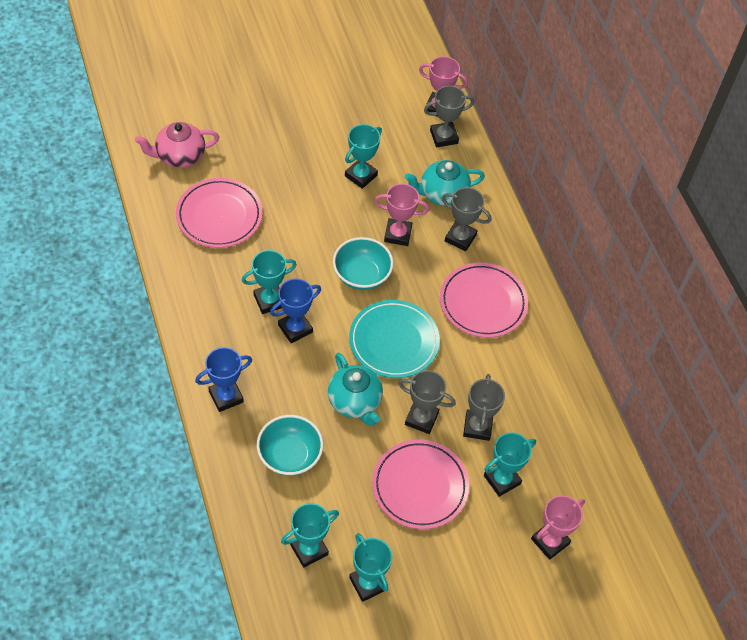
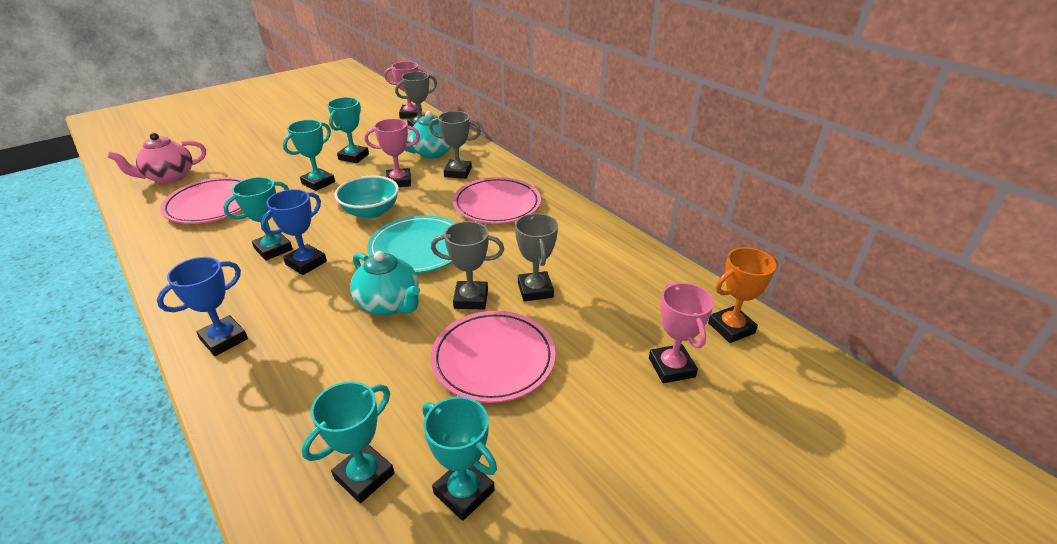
camera: 15 degrees left, 20 degrees down
(289, 455) = (317, 375): turquoise bowl -> none
(502, 480) = (585, 326): turquoise trophy -> turquoise trophy (318, 183)
(550, 541) = (671, 367): pink trophy -> pink trophy turned 45 degrees counterclockwise
(618, 522) = (731, 328): none -> orange trophy

